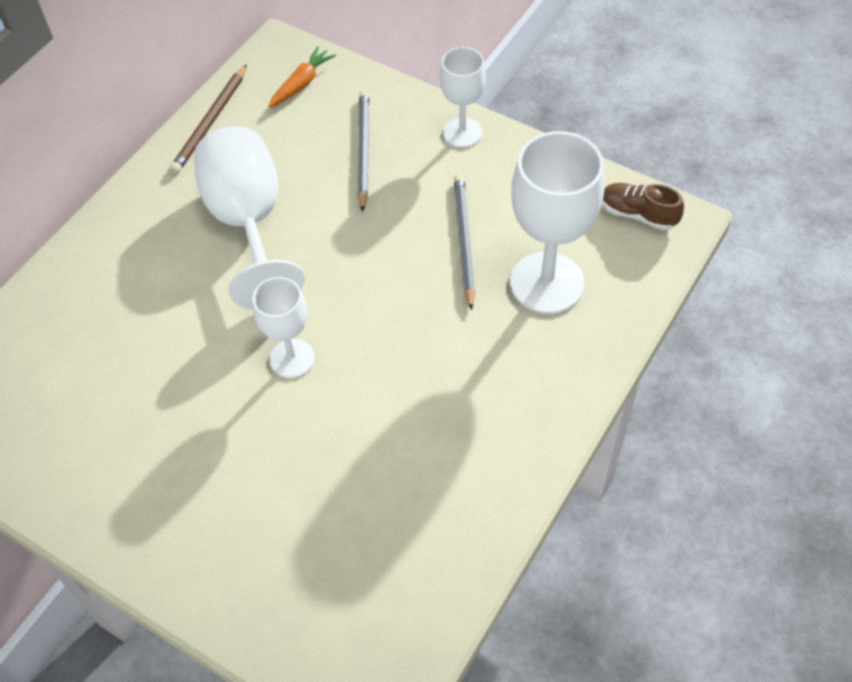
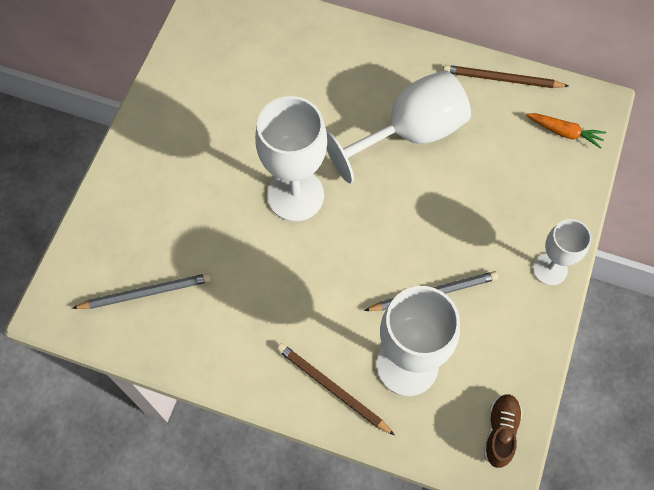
camera: 75 degrees right, 10 degrees up
(292, 358) = (295, 195): white goblet -> white goblet, size x1.71
(363, 151) = (505, 196): grey pencil -> grey pencil (145, 293)
(561, 362) = (332, 389): none -> brown pencil

